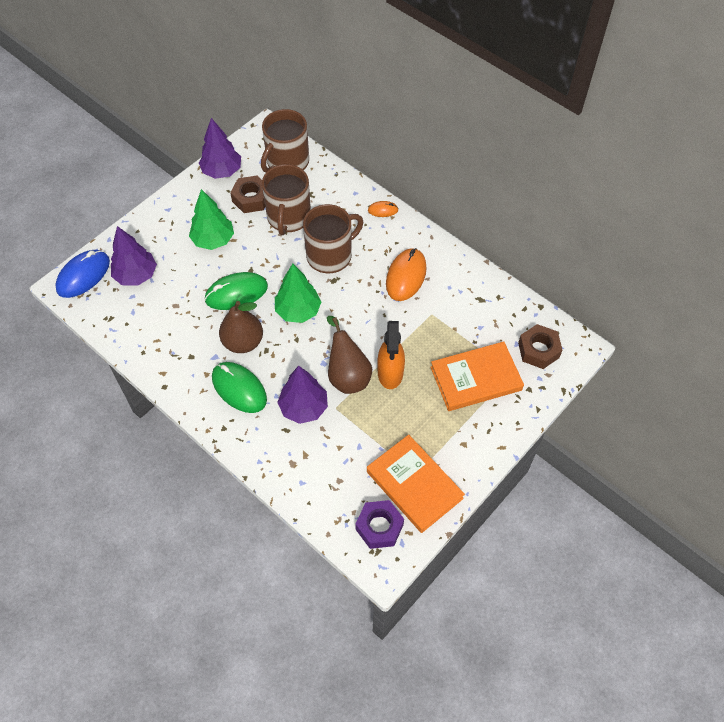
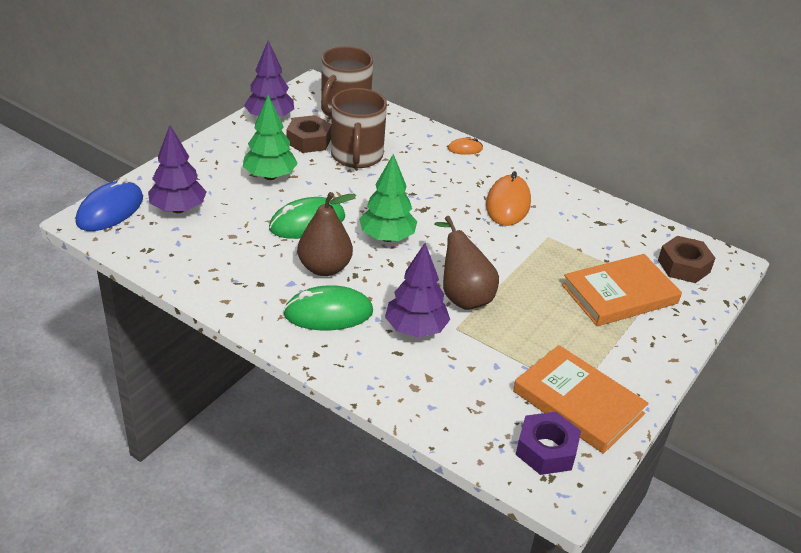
camera: 10 degrees left, 20 degrees down
(239, 388) = (328, 313): green mouse -> green mouse turned 45 degrees counterclockwise
(330, 255) = (414, 187): brown mug -> none
(390, 373) = (515, 292): orange spray bottle -> none

